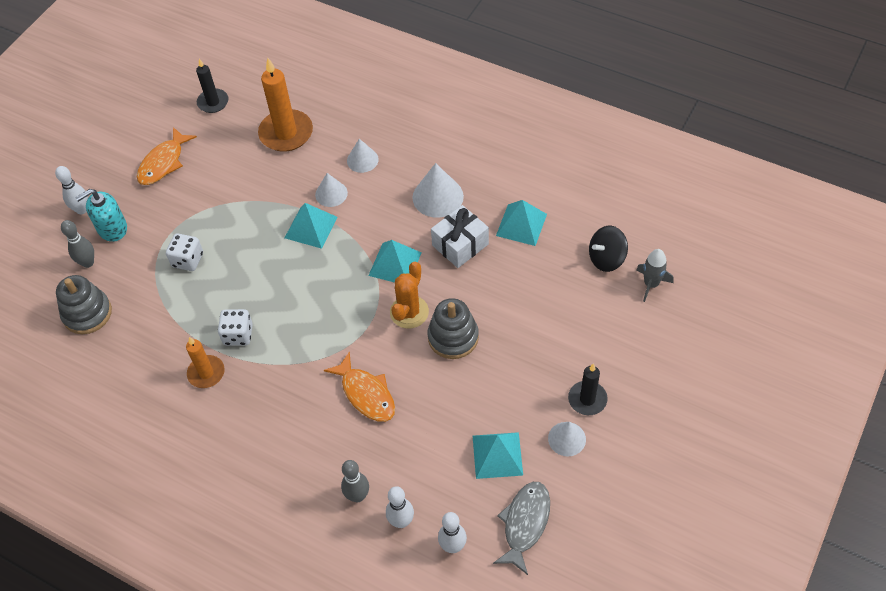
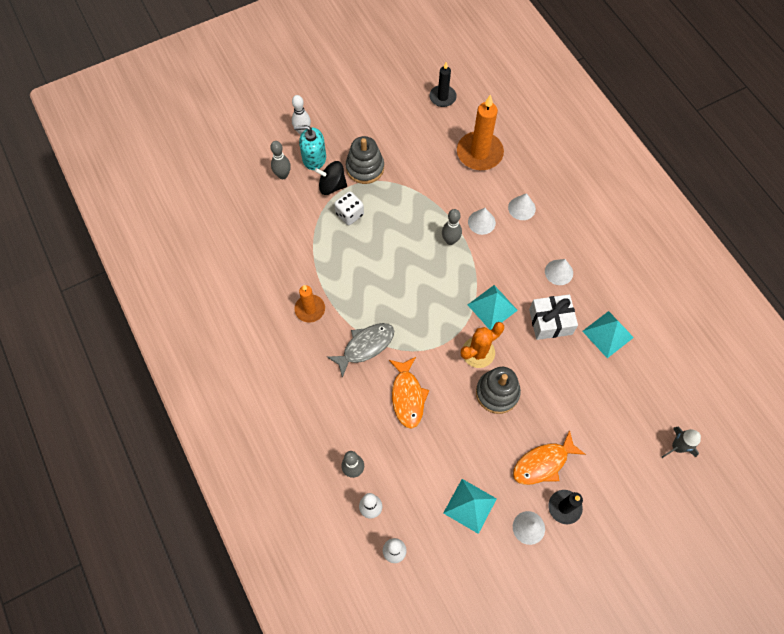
camera: 30 degrees right, 10 degrees up
(87, 313) = (260, 214): grey stacking toy -> grey stacking toy (365, 168)
(163, 163) = (379, 127): orange fish -> orange fish (543, 463)
(238, 335) = (348, 294): white dice -> none
(311, 227) = (450, 240): turquoise pyramid -> grey bowling pin
(438, 197) = (559, 272): white cone -> white cone, size x0.64
(525, 523) = (455, 571): grey fish -> grey fish (365, 346)
(606, 259) = (656, 403): black spinning top -> black spinning top (332, 185)

